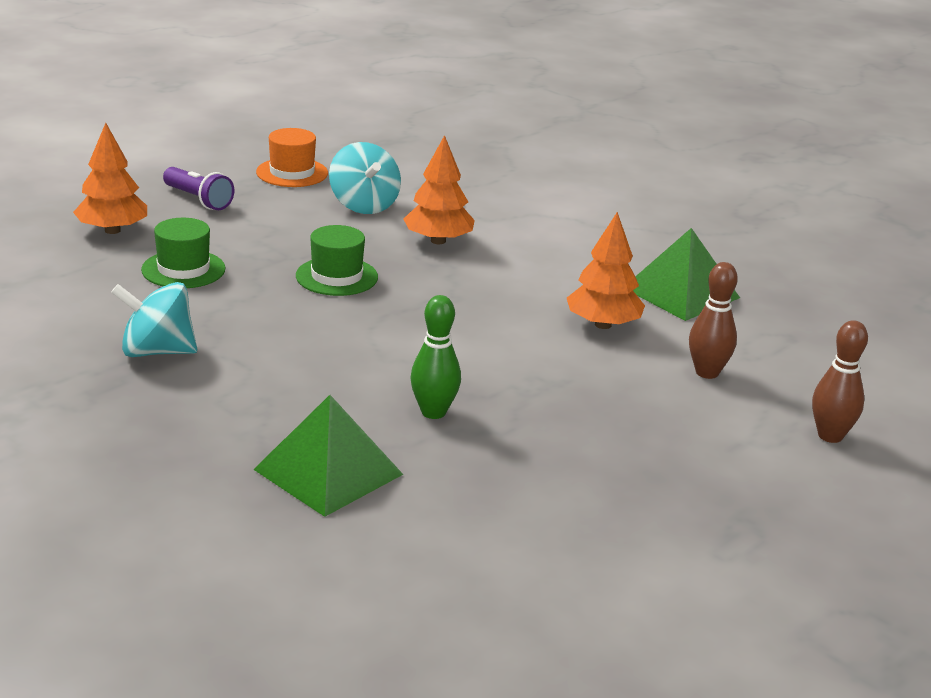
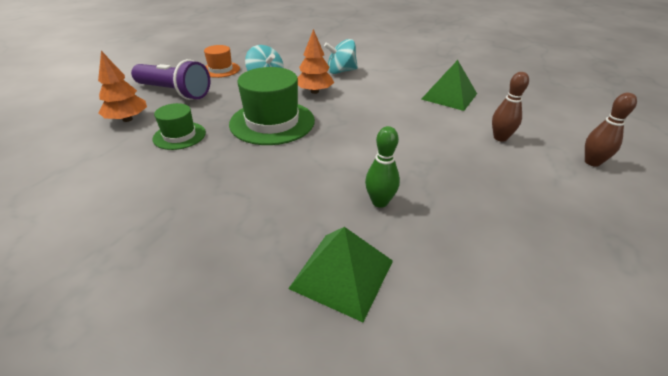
camera: 15 degrees left, 10 degrees up
(157, 351) = (180, 199): turquoise spinning top -> turquoise spinning top (341, 71)
(198, 200) = (174, 92): purple flashlight -> purple flashlight, size x1.75
(336, 276) = (272, 122): green hat -> green hat, size x1.77
(603, 324) = (428, 121): orange tree -> none

